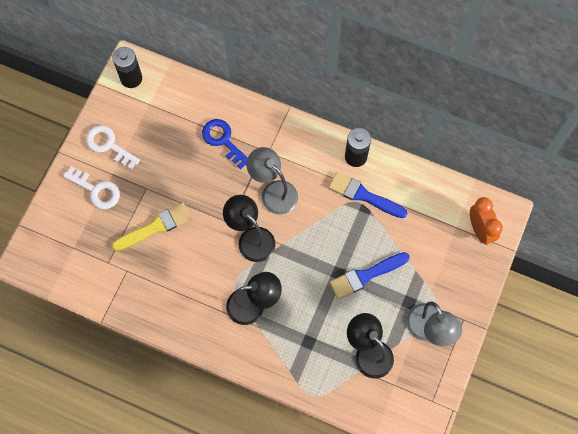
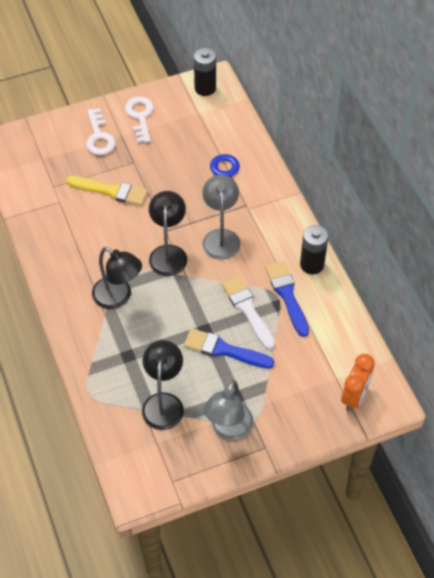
camera: 45 degrees right, 15 degrees down
(349, 231) = (247, 309): none -> white brush

